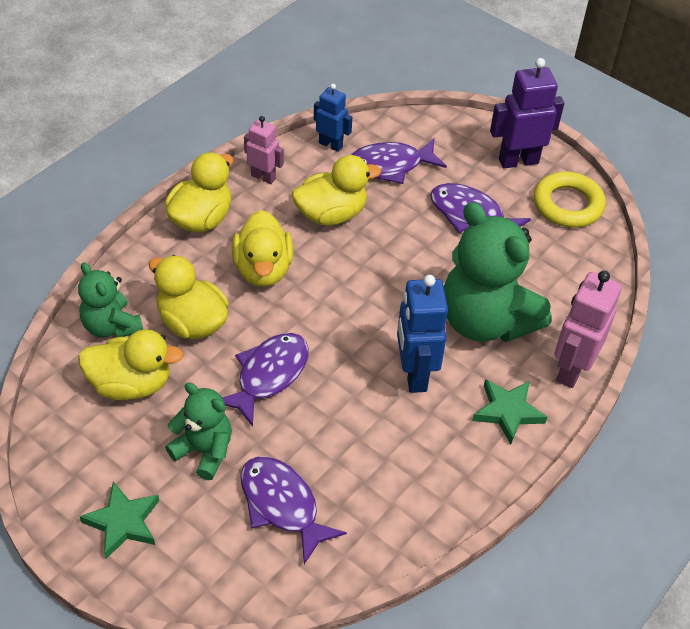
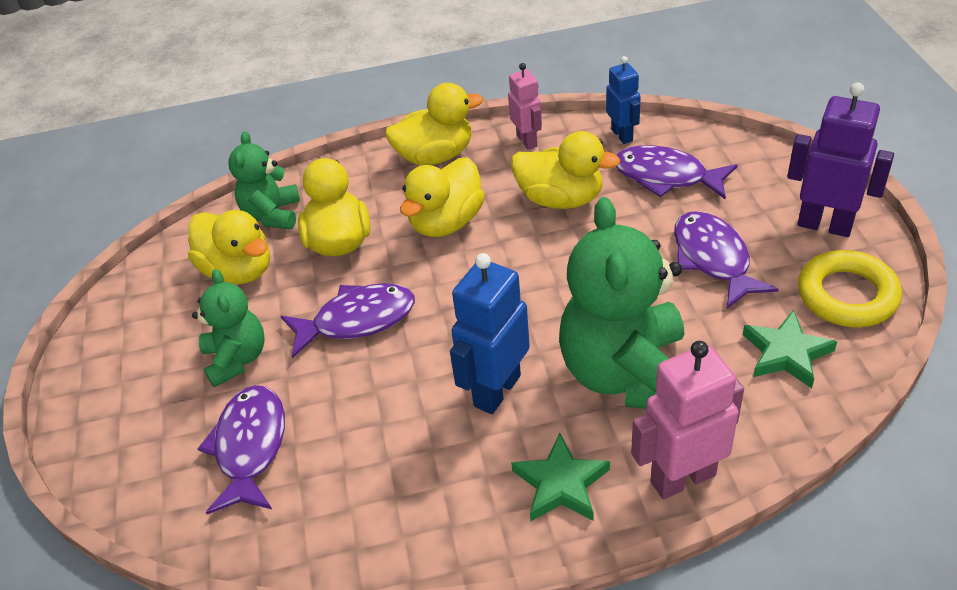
camera: 45 degrees right, 5 degrees down
(123, 522) = (115, 384): green star -> green star (786, 353)

